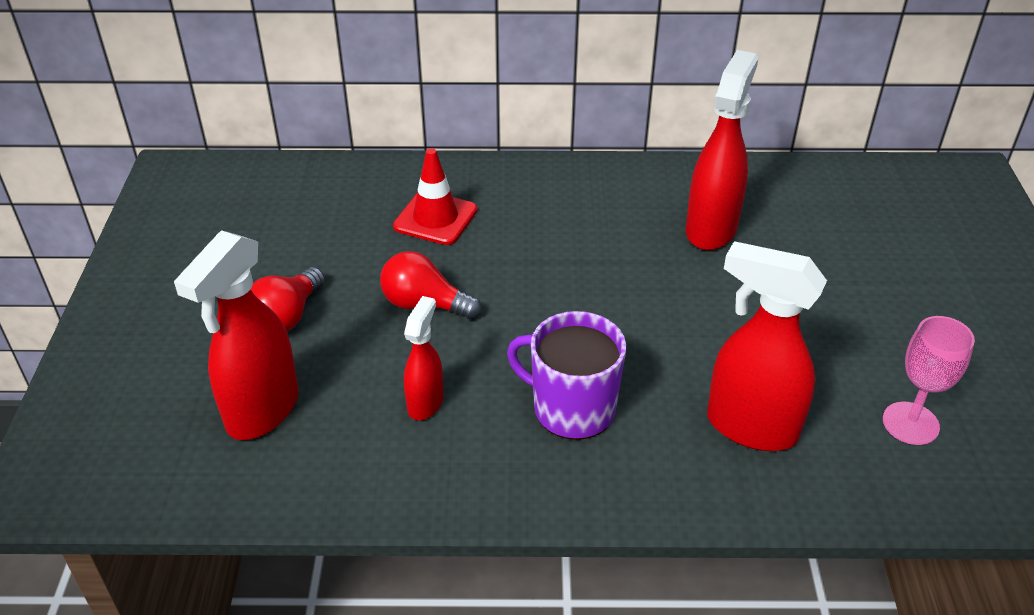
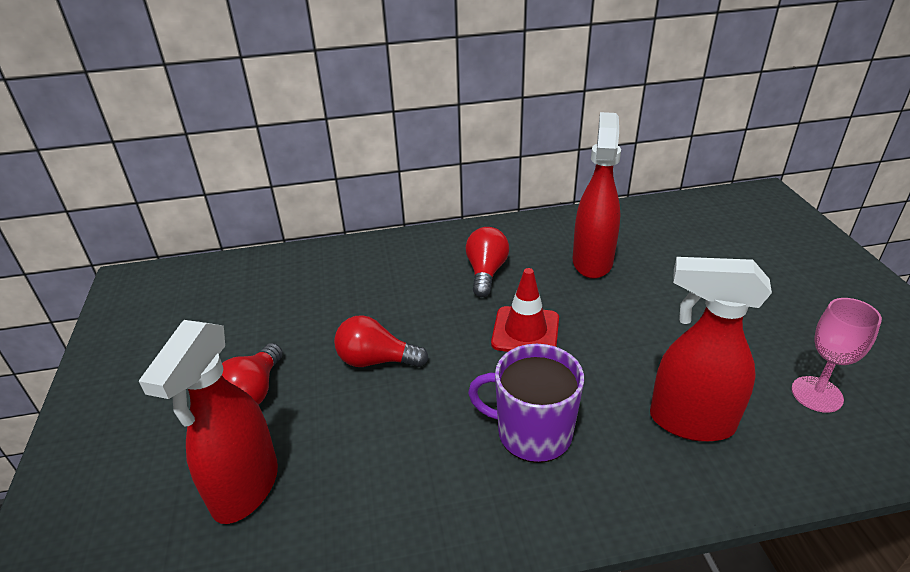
camera: 10 degrees left, 5 degrees down
(425, 403) = (399, 451): red spray bottle -> none
(435, 218) = (367, 286): red traffic cone -> red traffic cone (525, 331)
(578, 223) = (486, 272): none -> red light bulb

